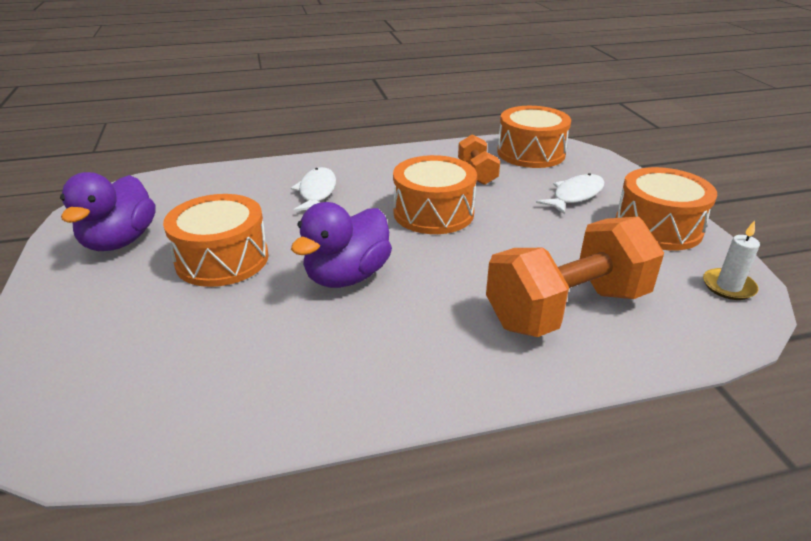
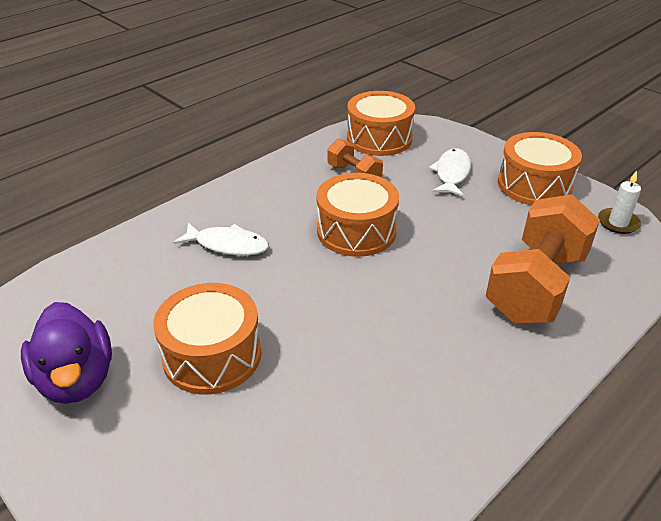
camera: 30 degrees left, 5 degrees up
(317, 192) = (227, 245): white fish -> white fish turned 135 degrees clockwise
(347, 276) = (346, 325): purple duck -> none

